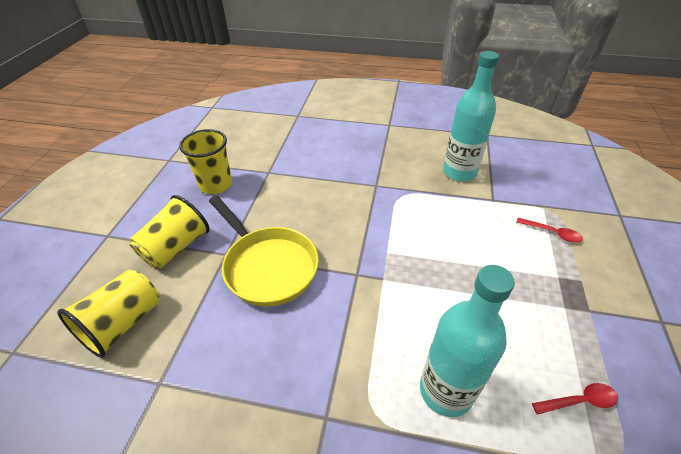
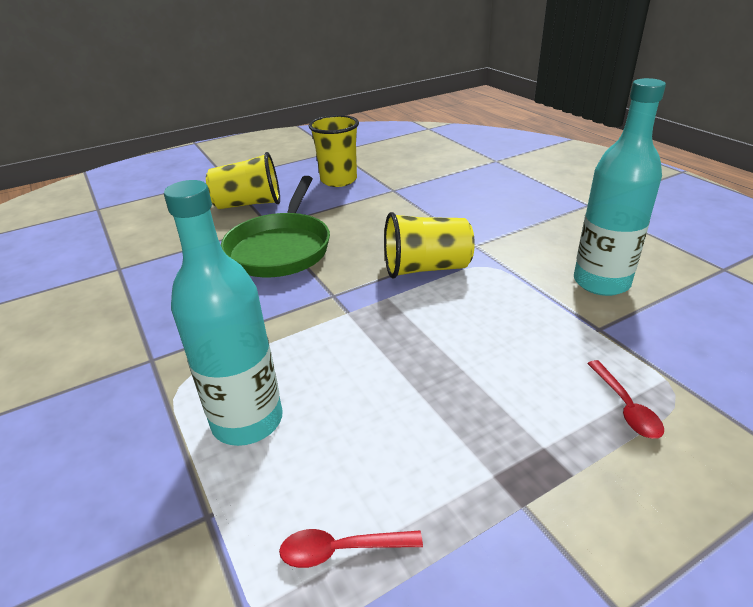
camera: 50 degrees right, 10 degrees down
(123, 324) = (155, 227): yellow cup -> yellow cup (426, 268)
(268, 266) = (281, 248): yellow pan -> green pan
(579, 401) = (342, 550): red spoon -> red spoon turned 135 degrees clockwise

